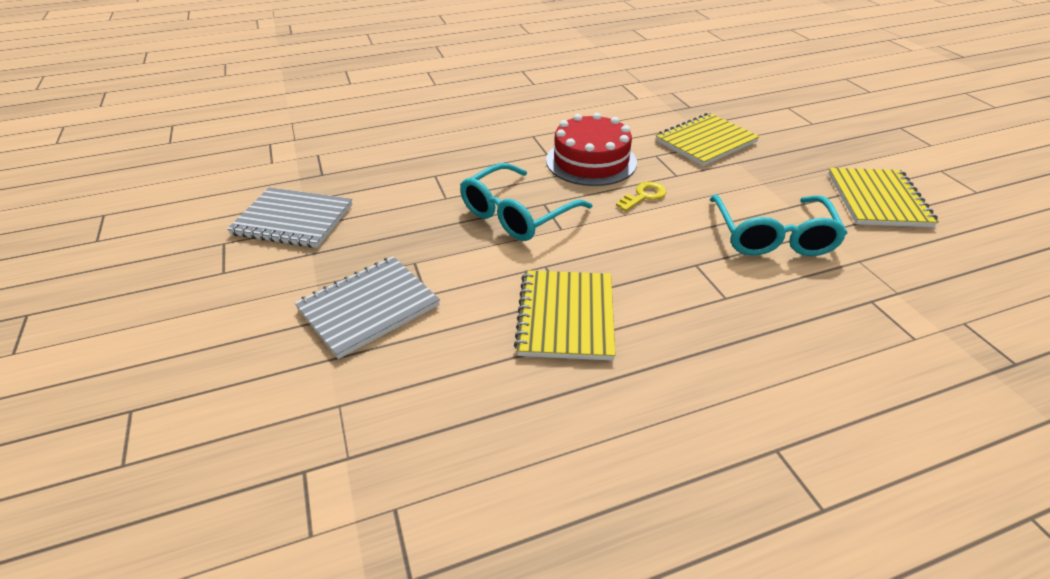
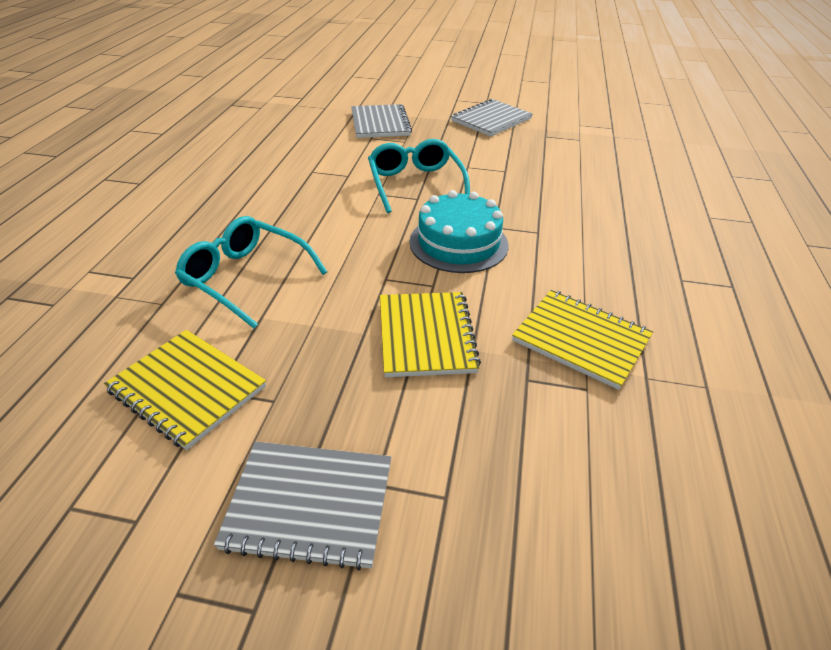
camera: 120 degrees right, 0 degrees up
(566, 316) = (297, 166): yellow notebook -> yellow notebook (581, 340)
(591, 161) = (458, 243): red cake -> turquoise cake
(644, 196) = (375, 244): yellow key -> none
(850, 133) = (309, 504): none -> grey notebook

